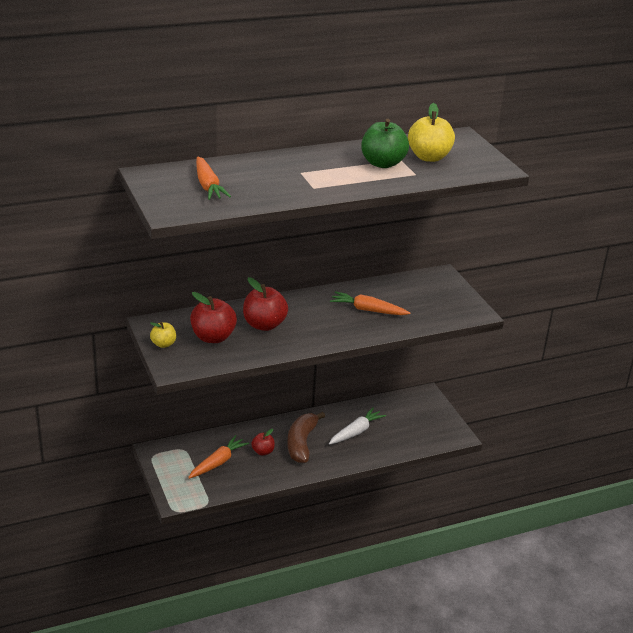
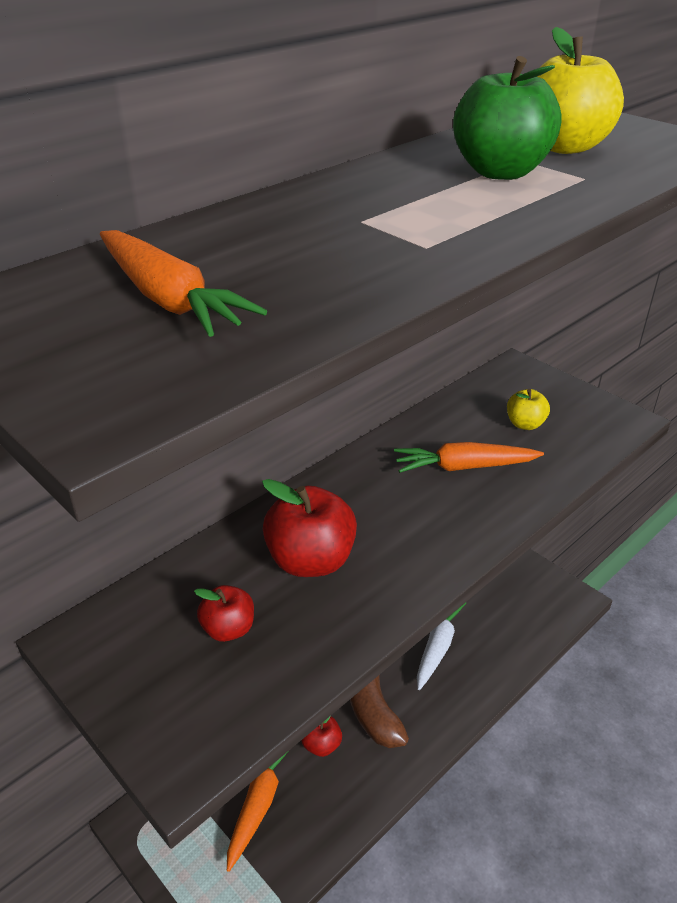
camera: 20 degrees left, 5 degrees up
(163, 344) = (130, 689): yellow apple -> yellow apple (525, 424)
(213, 337) = (228, 629): red apple -> red apple, size x0.56

